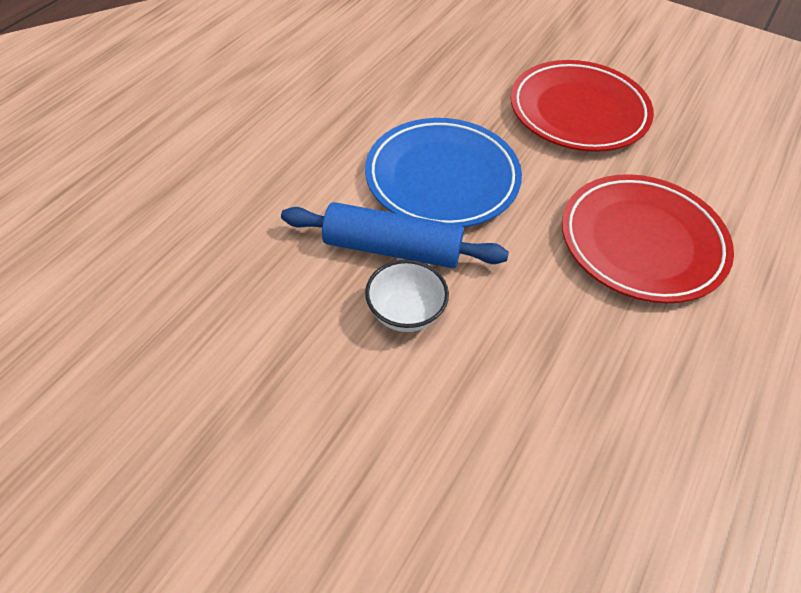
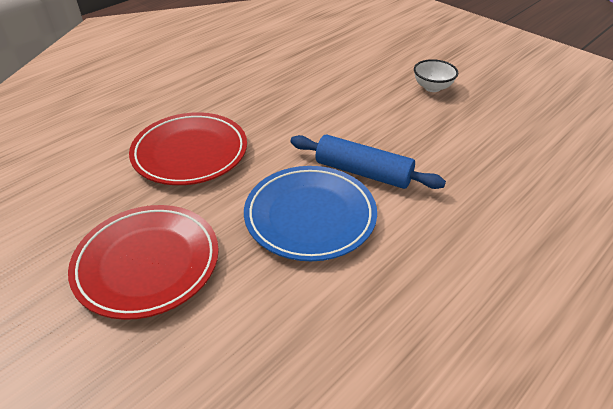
camera: 165 degrees left, 10 degrees down
(405, 313) = (362, 139): white bowl -> white bowl (432, 87)

